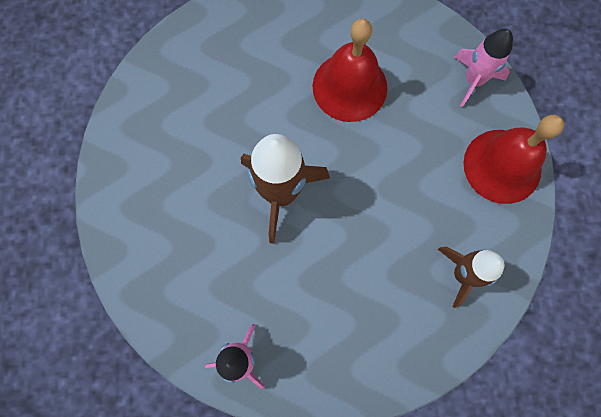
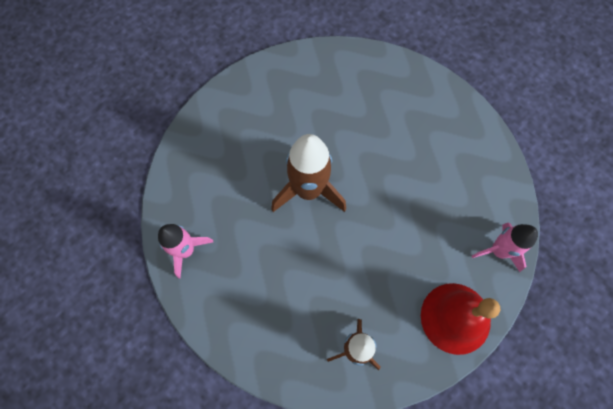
camera: 50 degrees right, 5 degrees down
(349, 87) = (416, 175): red bell -> none

